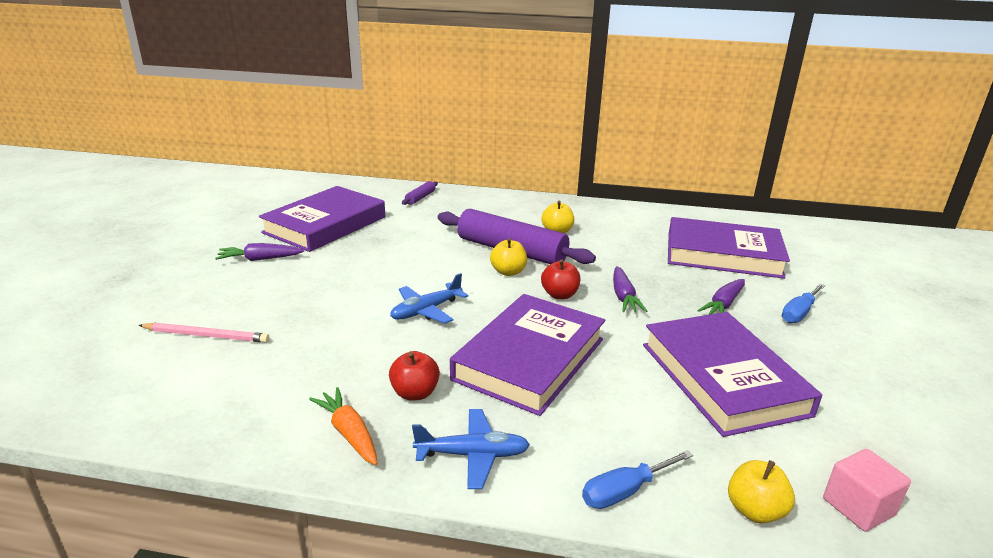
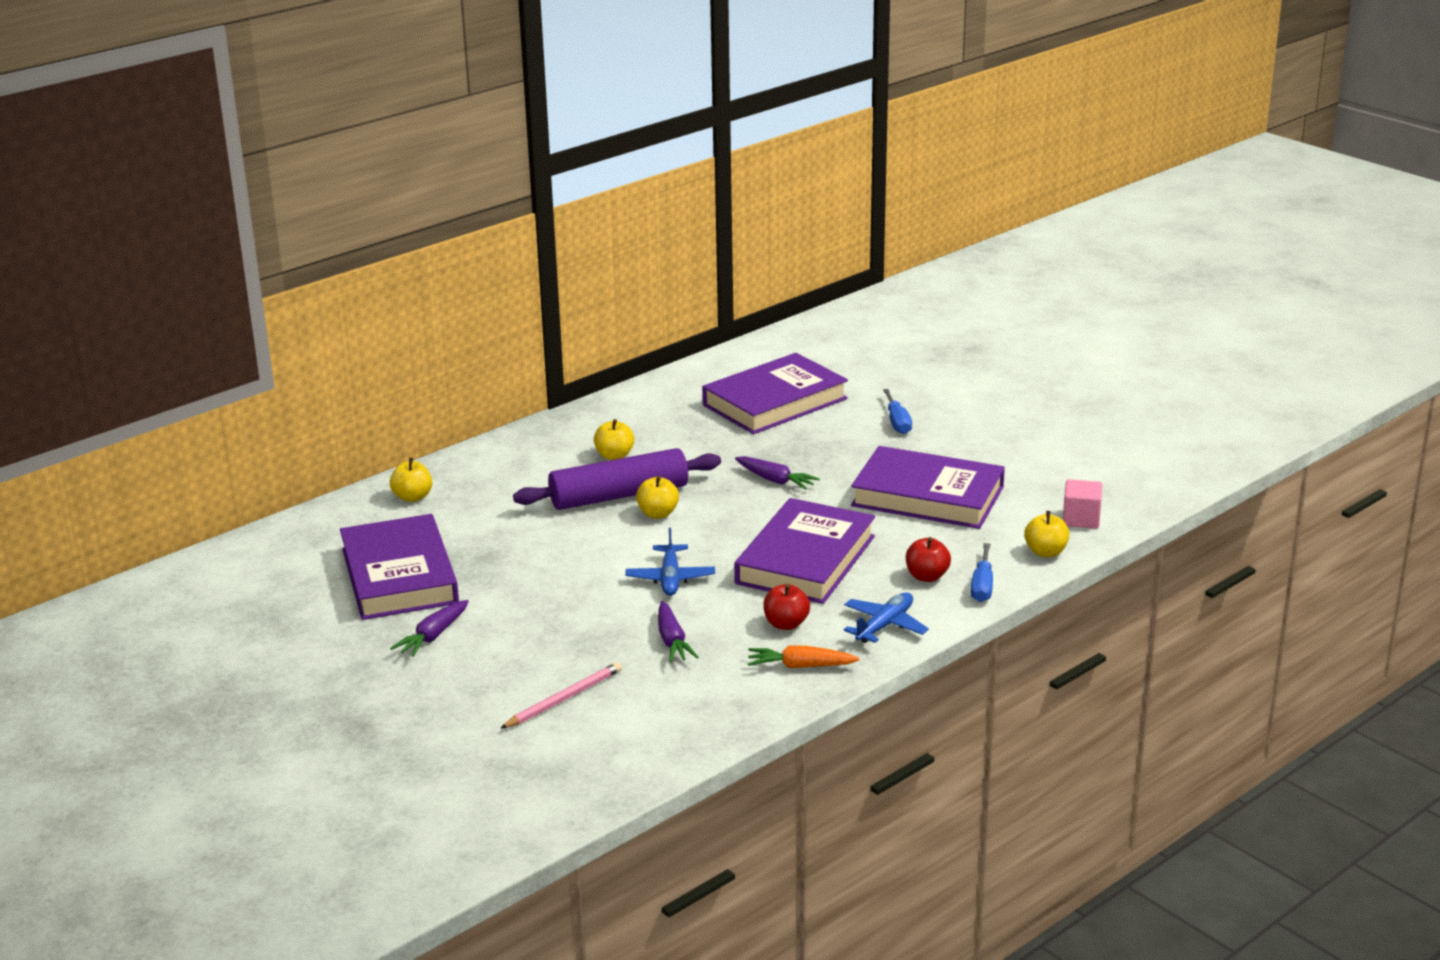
camera: 50 degrees left, 0 degrees up
(420, 198) = (412, 497): purple rolling pin -> yellow apple
(530, 359) = (805, 560): purple book -> purple book turned 45 degrees clockwise
(559, 295) = (732, 507): red apple -> red apple (927, 576)
(723, 305) = (845, 445): purple carrot -> purple carrot (672, 641)

